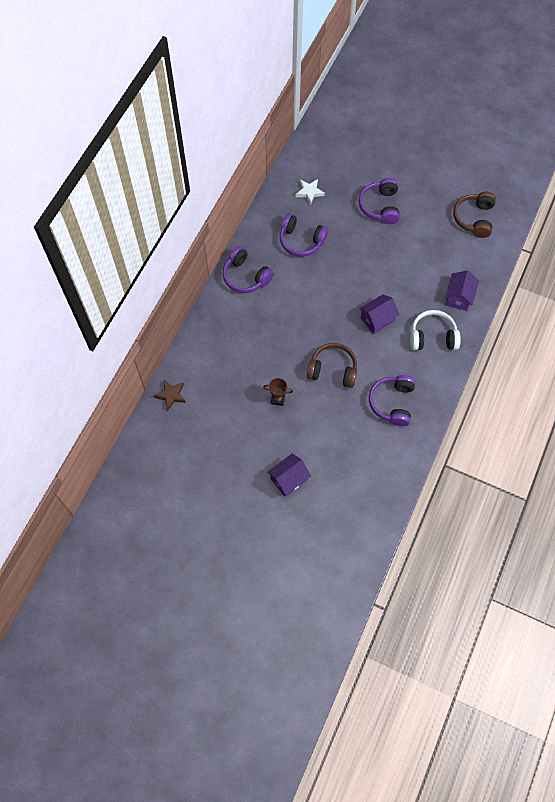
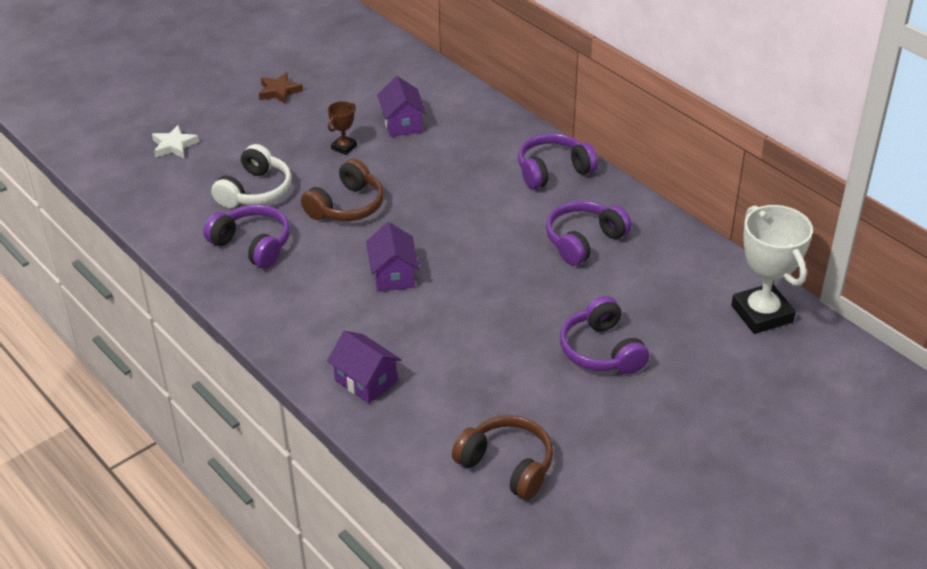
camera: 115 degrees right, 25 degrees down
(171, 395) = (417, 69): brown star -> brown star (279, 91)
(288, 479) = (232, 126): purple house -> purple house (402, 123)
(309, 192) = (674, 277): white star -> white star (174, 146)
(317, 150) = (762, 314): none -> white trophy
(380, 206) = (602, 350): purple headphones -> purple headphones turned 135 degrees counterclockwise
(432, 337) = (320, 323): white headphones -> white headphones (255, 191)

